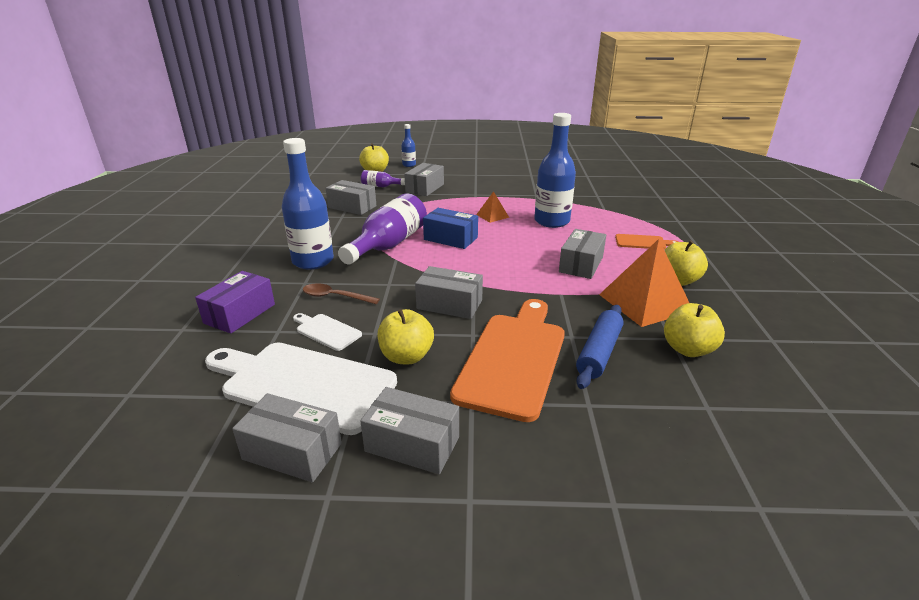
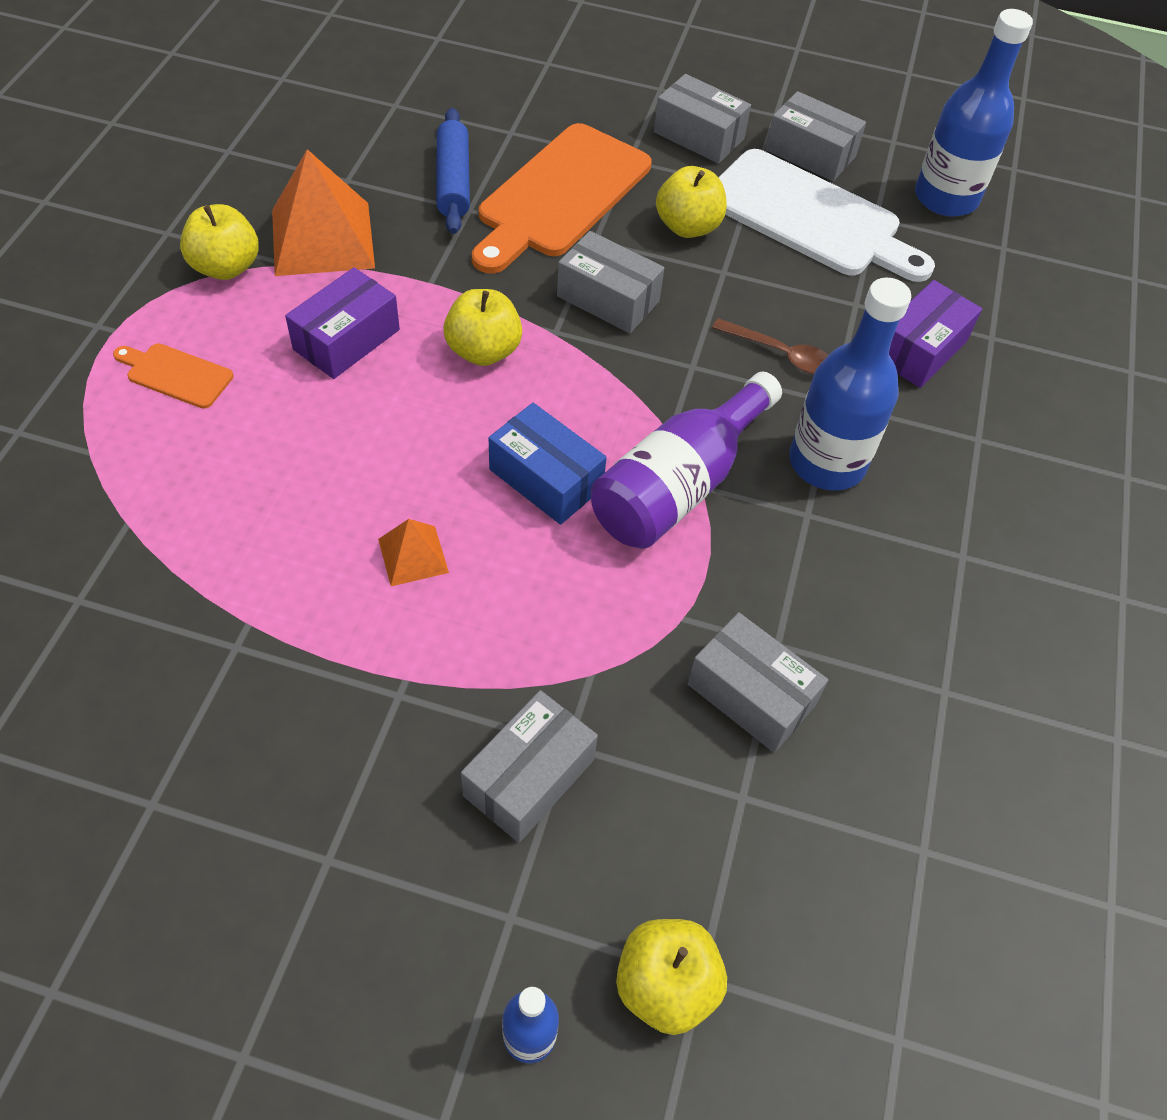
camera: 170 degrees left, 25 degrees up
(326, 331) = (789, 288): white cutting board -> none
(381, 186) = (660, 830): purple bottle -> none
(552, 221) = (293, 496): blue bottle -> blue bottle (945, 198)
(581, 264) = (346, 339): grey box -> purple box
(599, 352) = (453, 181): blue rolling pin -> blue rolling pin turned 45 degrees counterclockwise
(688, 349) = (344, 162): yellow apple -> yellow apple (483, 351)

